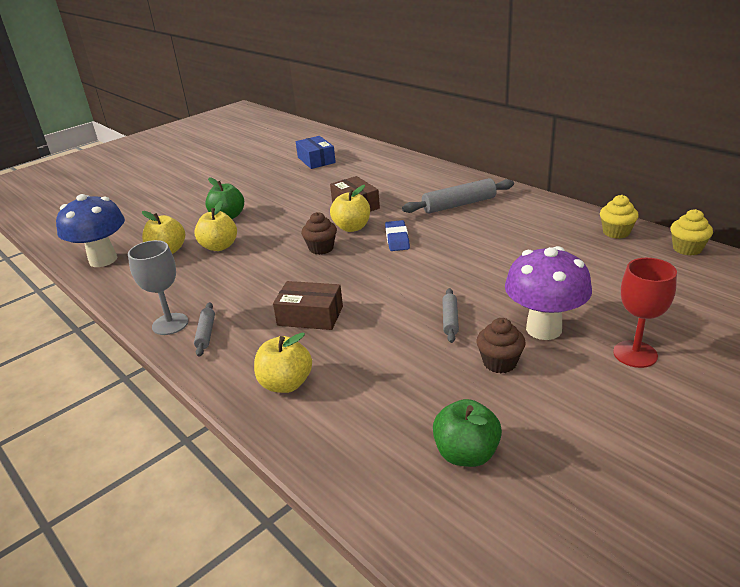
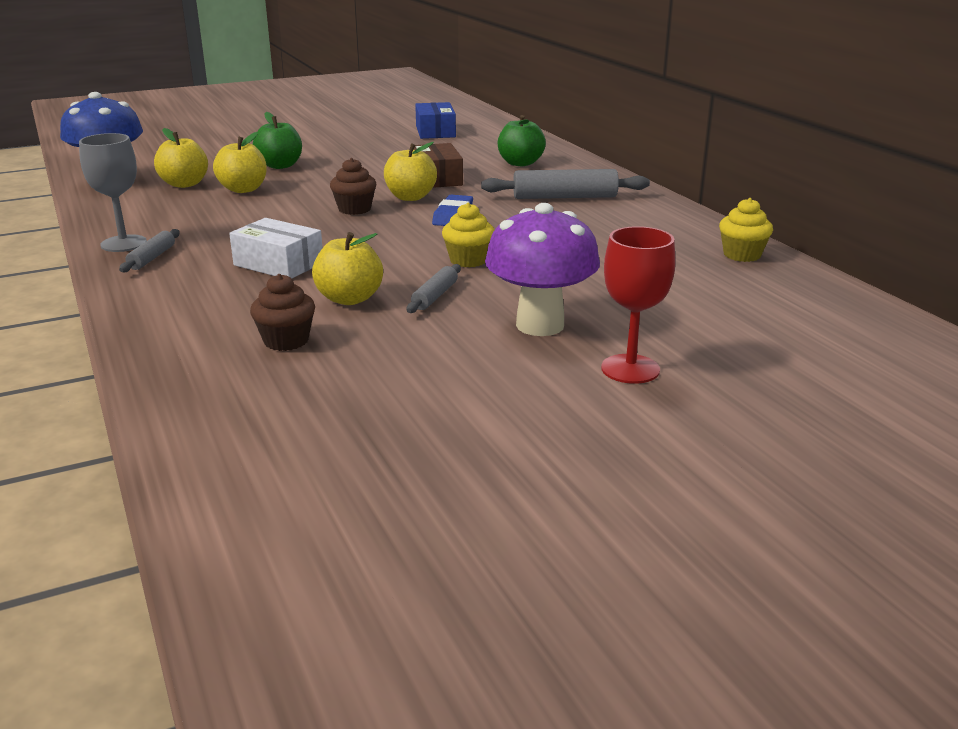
camera: 15 degrees right, 5 degrees down
(286, 384) = (191, 314): yellow apple -> yellow apple (349, 299)
(310, 316) = (278, 264): brown box -> white box
(466, 454) = (322, 411): green apple -> green apple (520, 163)
(499, 362) = (451, 344): brown cupcake -> brown cupcake (286, 341)
(687, 249) = (823, 286): yellow cupcake -> yellow cupcake (468, 260)

